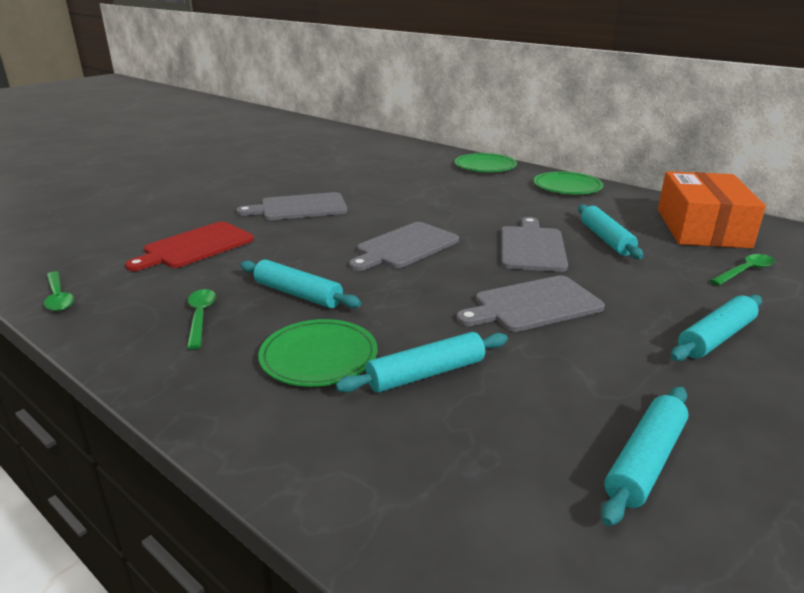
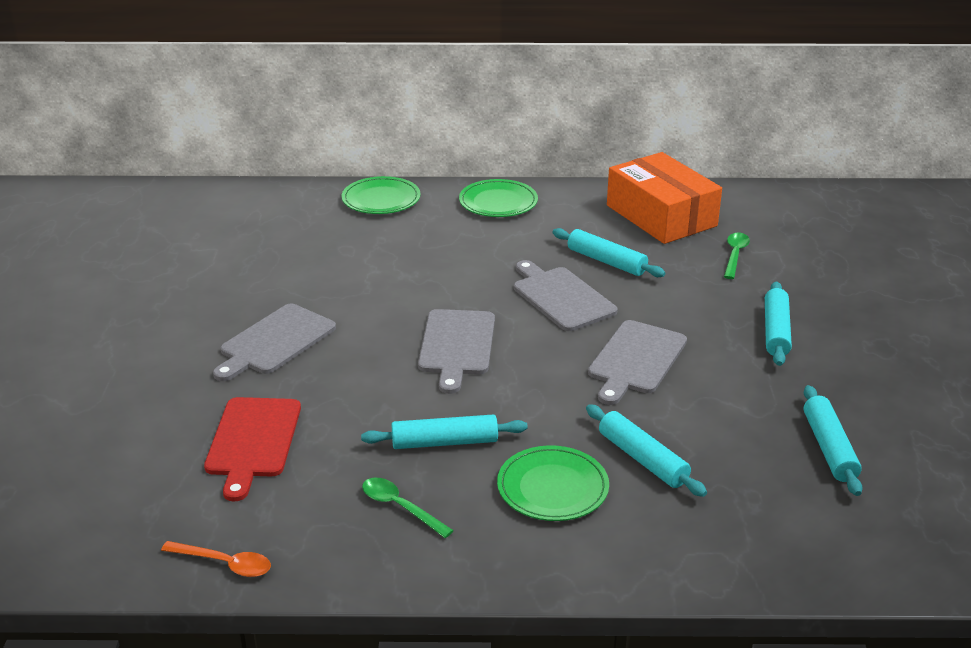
camera: 40 degrees left, 5 degrees up
(58, 297) = (224, 564): green spoon -> orange spoon
(426, 374) = (642, 459): turquoise rolling pin -> turquoise rolling pin turned 60 degrees counterclockwise

